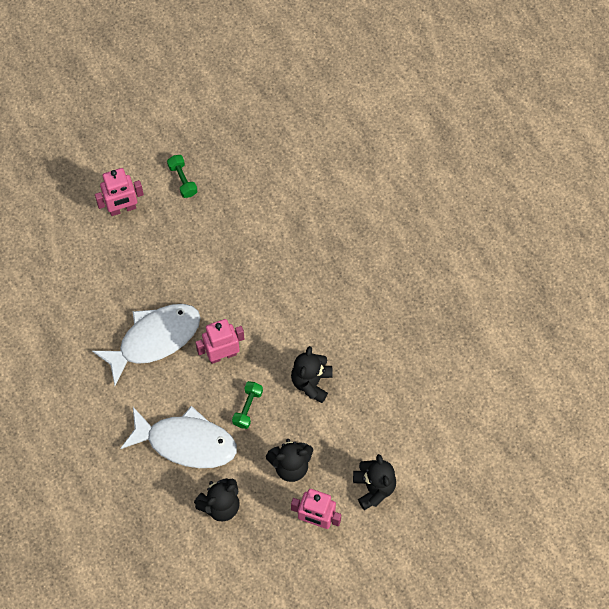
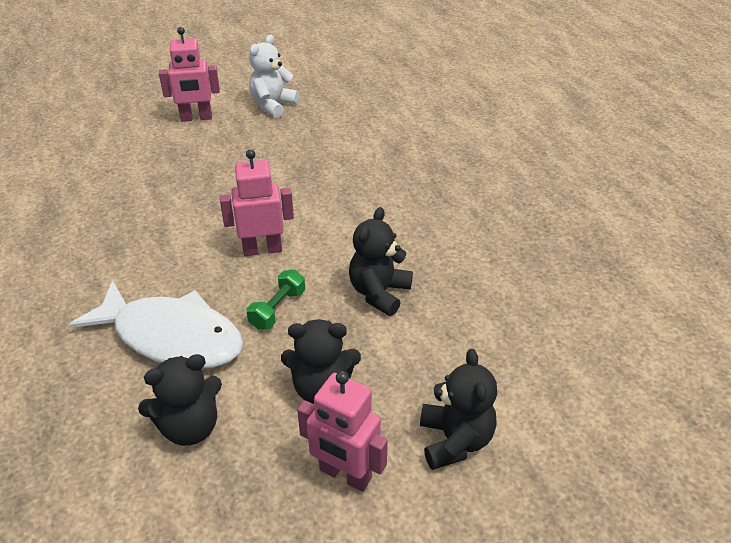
camera: 10 degrees right, 25 degrees down
(154, 339) = (179, 224): white fish -> none
(182, 180) = (273, 105): green dumbbell -> white teddy bear

